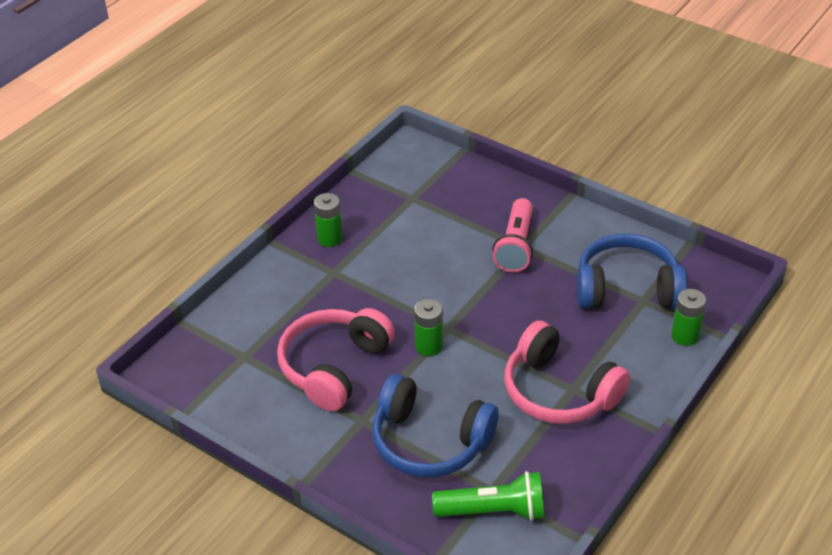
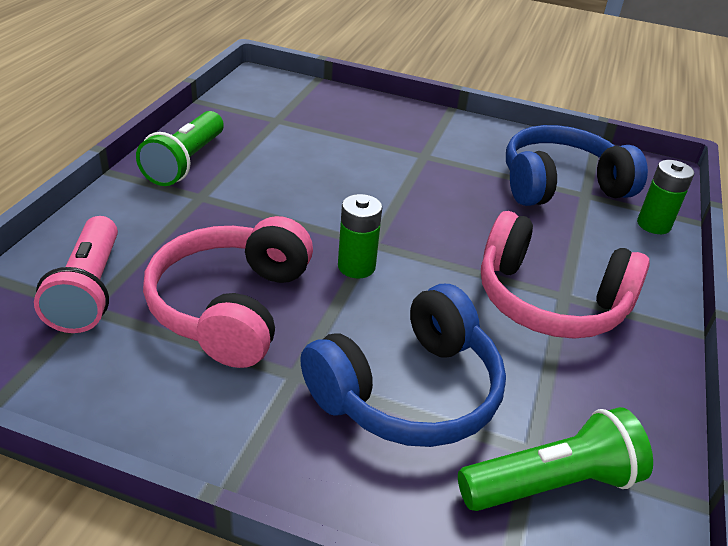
camera: 20 degrees left, 5 degrees down
(329, 238) = (186, 162): green battery -> green flashlight
(429, 442) = (408, 391): blue headphones -> blue headphones turned 45 degrees counterclockwise
(516, 246) = (416, 155): pink flashlight -> pink flashlight (89, 290)

